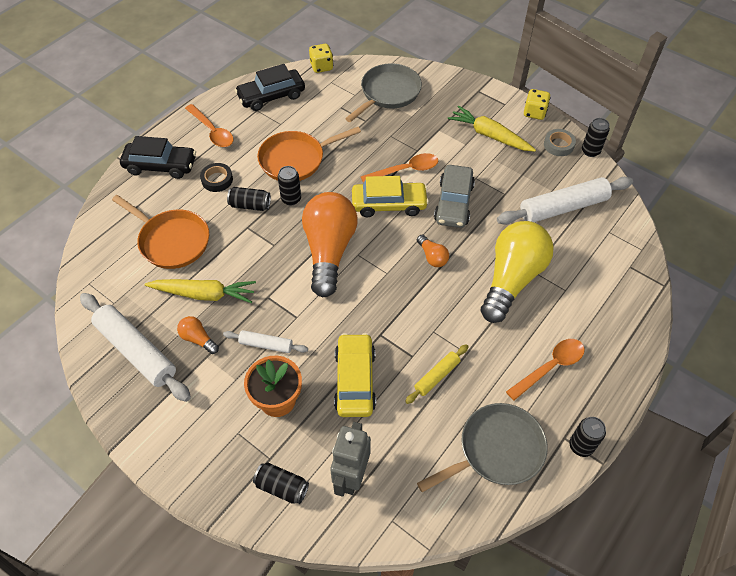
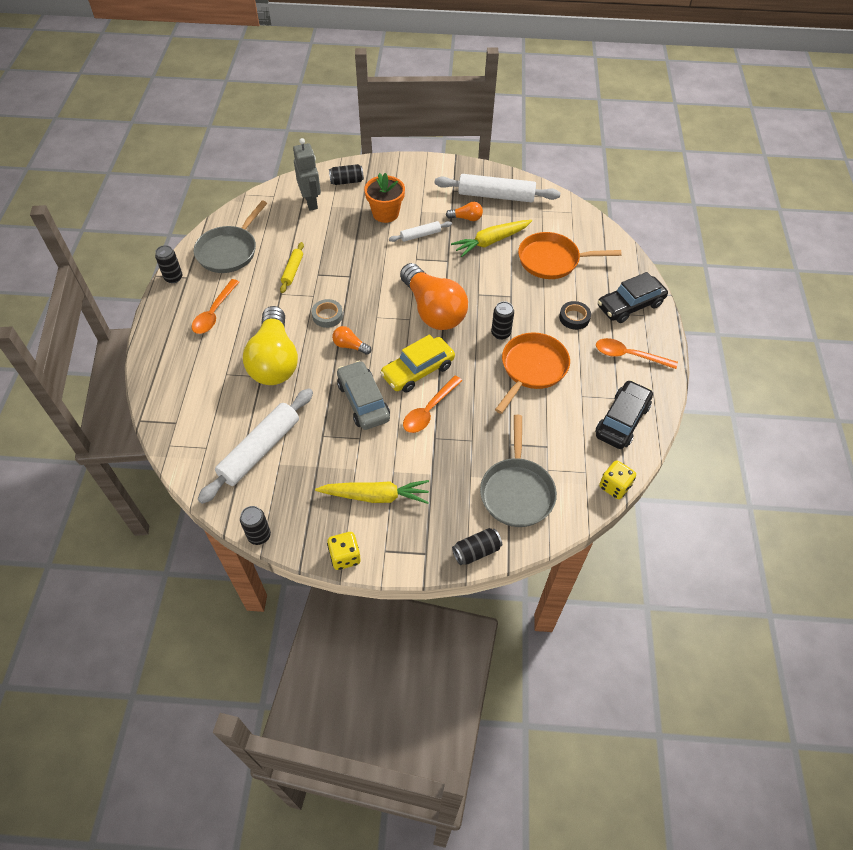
camera: 145 degrees right, 0 degrees up
(250, 205) = (526, 312): black can -> black can (476, 551)
(355, 380) = (345, 244): yellow car -> none
(558, 145) = (297, 524): grey tape -> grey tape (327, 316)

